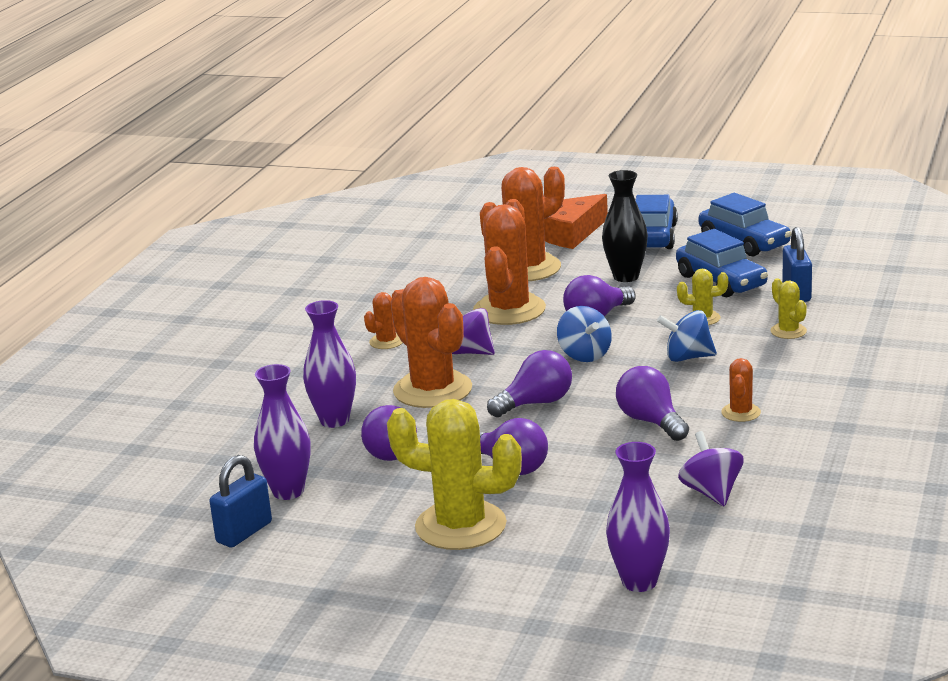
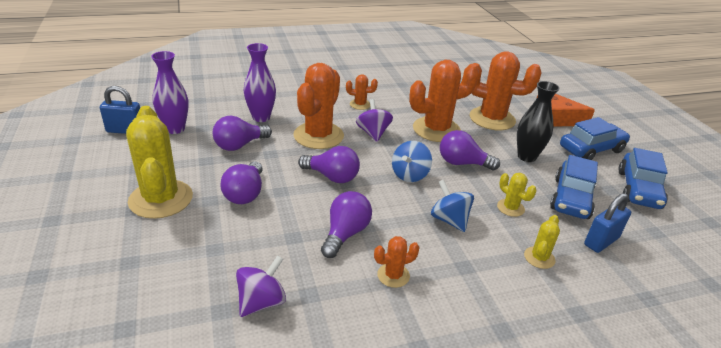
camera: 50 degrees right, 10 degrees up
(639, 582) = (110, 308): purple vase -> none

